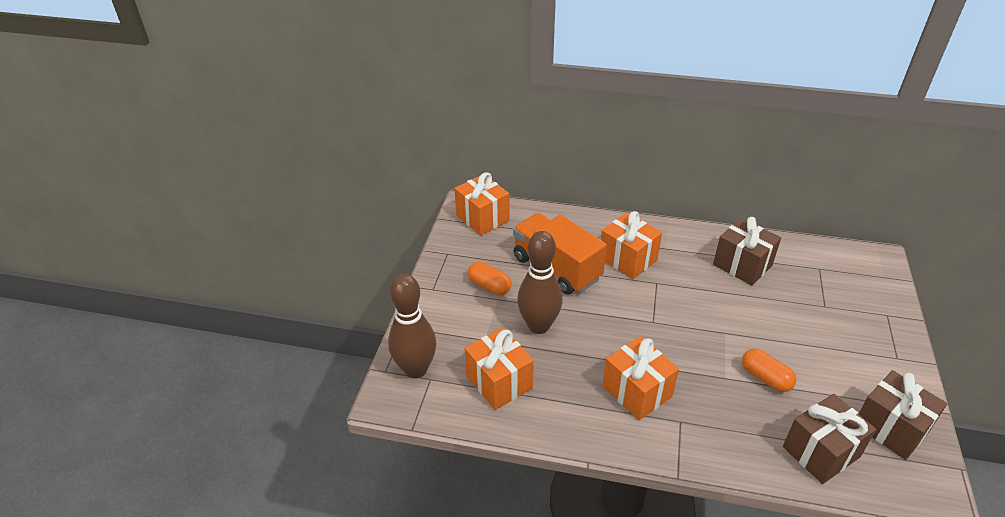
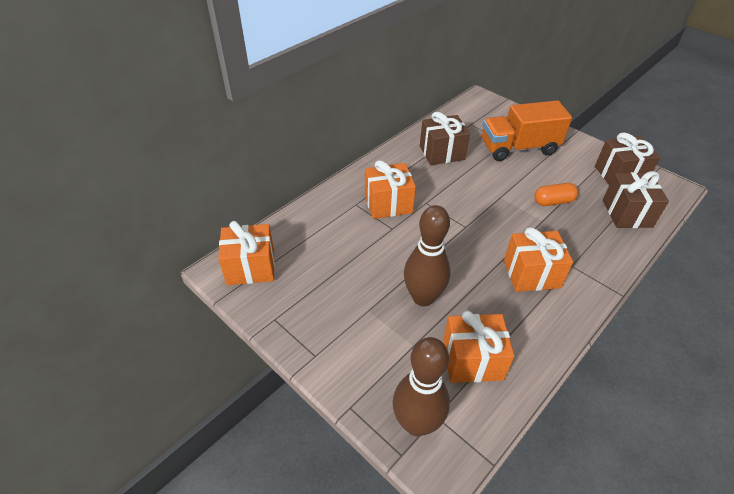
camera: 60 degrees left, 5 degrees up
(489, 286) = (347, 308): orange capsule -> none
(556, 268) = (363, 250): orange truck -> orange truck (518, 148)

